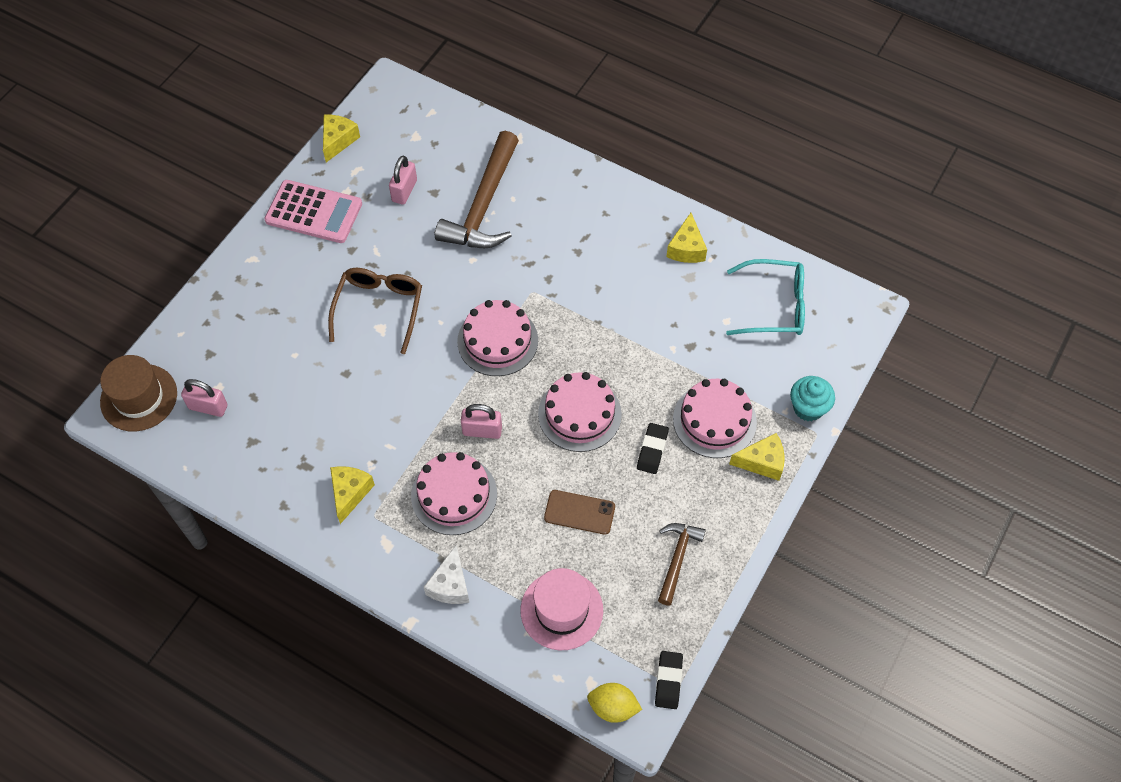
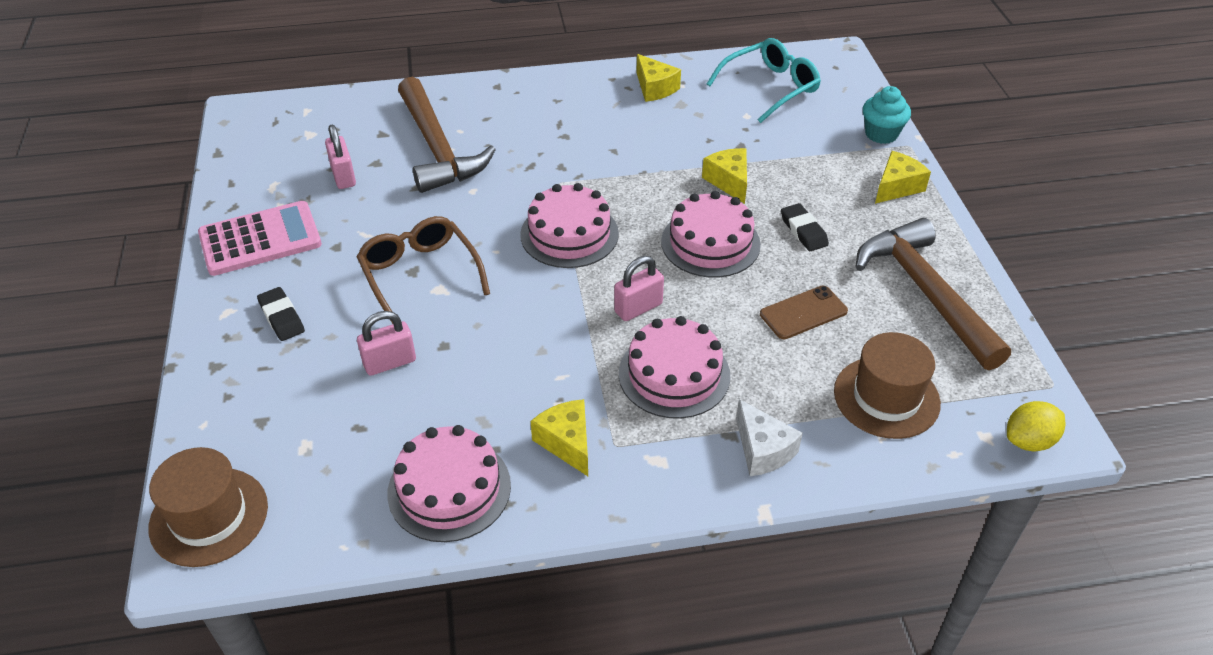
camera: 40 degrees left, 15 degrees down
(208, 407) = (312, 470): pink padlock -> pink padlock (390, 362)
(338, 141) = (227, 174): yellow cheese -> yellow cheese (729, 181)
(561, 610) = (886, 397): pink hat -> brown hat
(668, 681) = (1041, 386): black eraser -> black eraser (281, 317)
(677, 559) = (925, 292): brown hammer -> brown hammer, size x1.87
(714, 420) = (824, 182): pink cake -> pink cake (449, 489)

